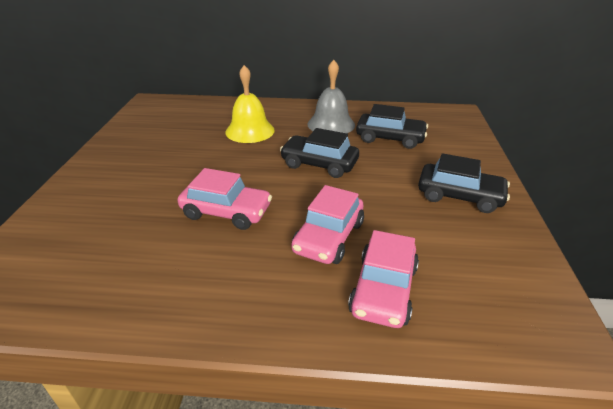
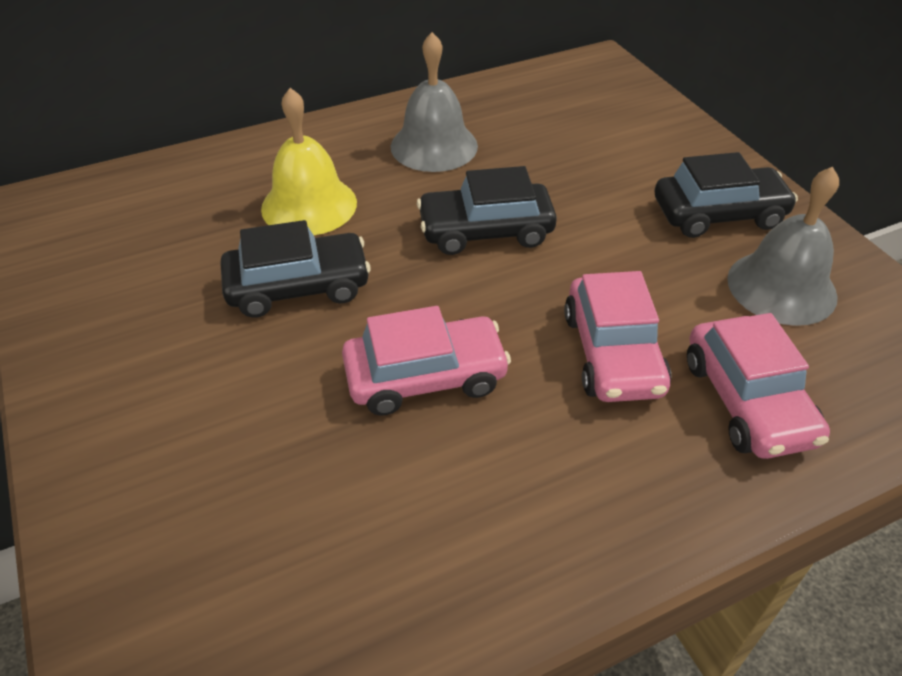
camera: 30 degrees left, 10 degrees up
(390, 138) = (547, 144): black car -> black car (298, 286)
(465, 243) = (781, 287): none -> grey bell

